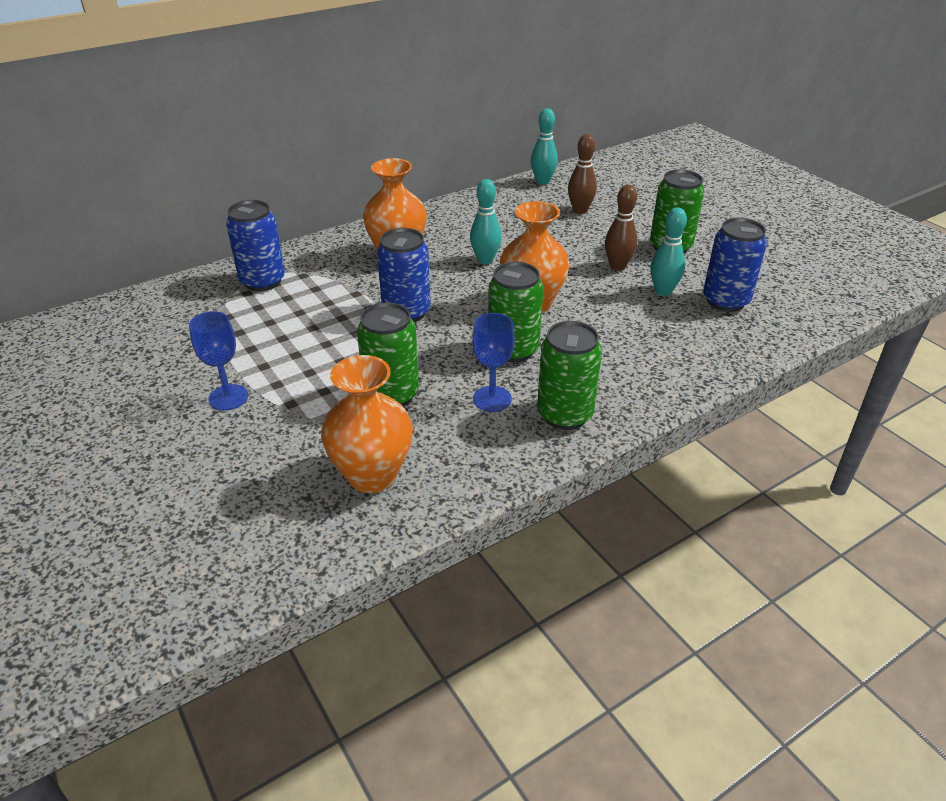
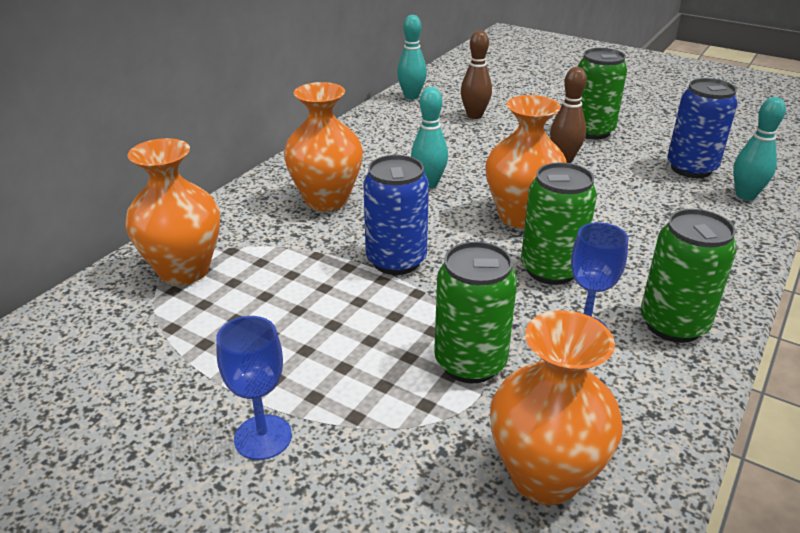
camera: 25 degrees left, 5 degrees down
(262, 281) = (184, 270): blue can -> orange vase
(663, 291) = (629, 173): turquoise bowling pin -> turquoise bowling pin (745, 195)

